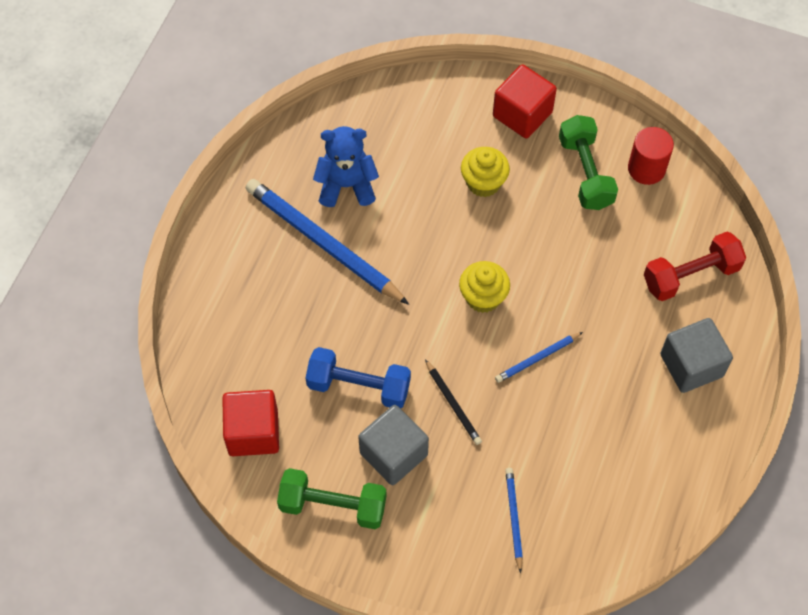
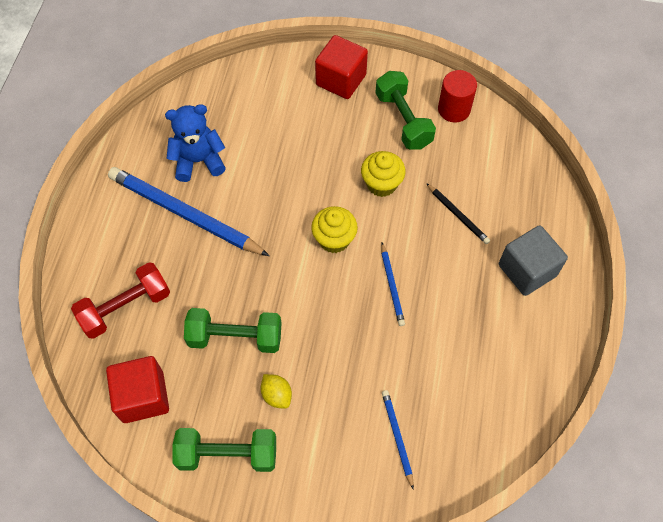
camera: 10 degrees left, 0 degrees up
(359, 386) = (235, 337): blue dumbbell -> green dumbbell
(393, 454) = (277, 395): grey cube -> yellow lemon
(453, 404) = (323, 339): black pencil -> black pencil (457, 215)
(483, 183) = (317, 141): yellow cupcake -> yellow cupcake (381, 184)
(537, 358) = (392, 286): blue pencil -> blue pencil turned 60 degrees counterclockwise
(690, 275) = (510, 193): red dumbbell -> red dumbbell (125, 307)

